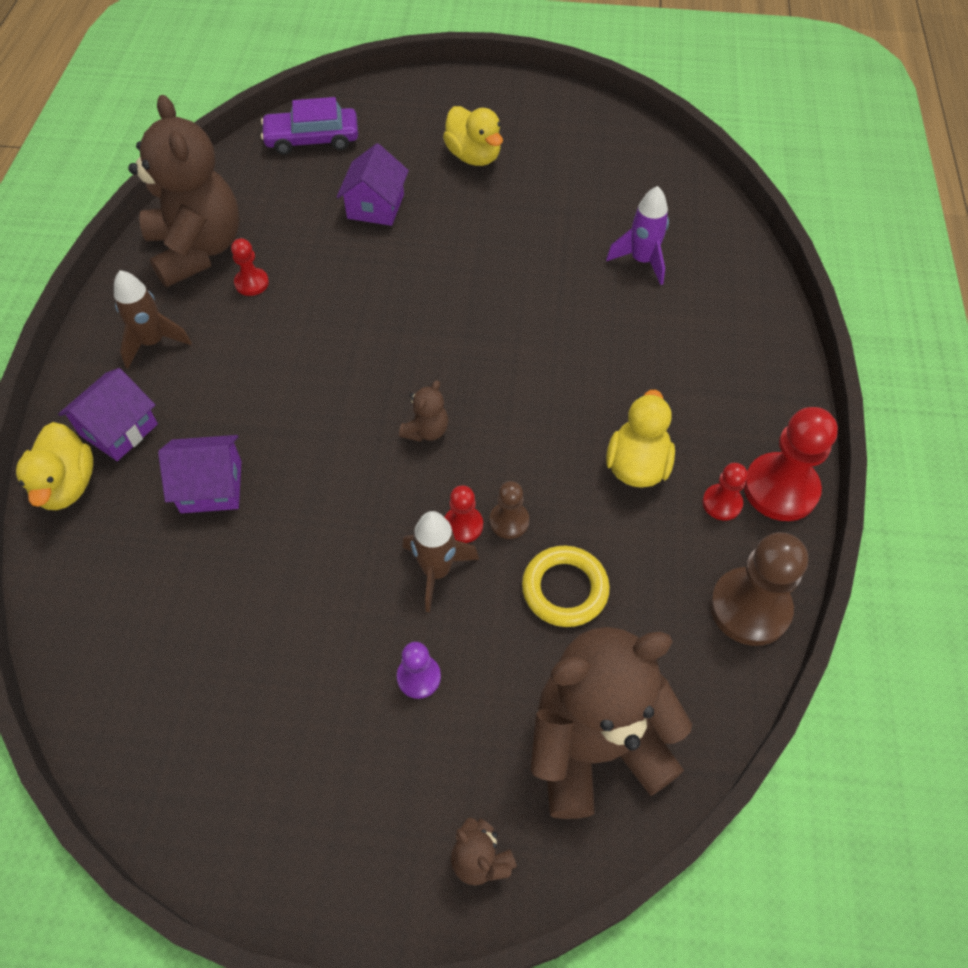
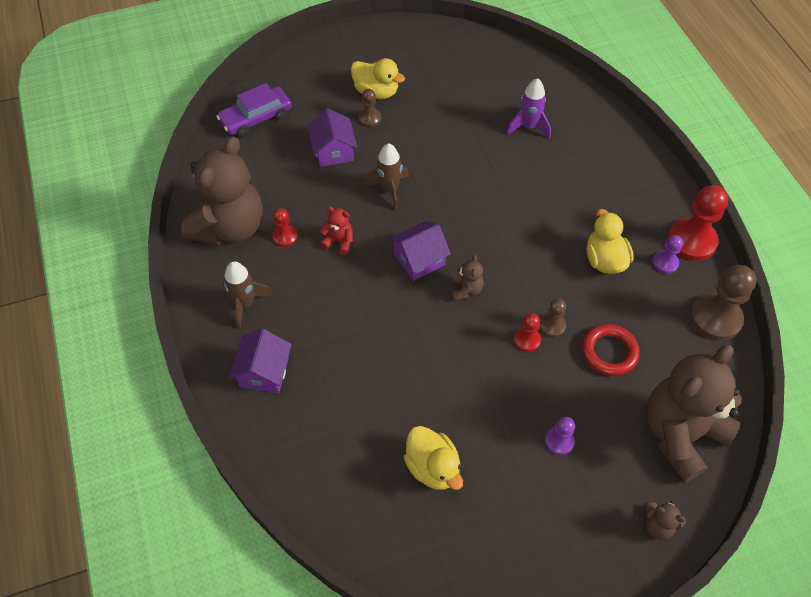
camera: 25 degrees left, 0 degrees up
(67, 485) = (256, 423): yellow duck -> yellow duck (433, 467)
(198, 250) = (230, 227): brown teddy bear -> brown teddy bear turned 75 degrees clockwise
(211, 486) = (353, 383): purple house -> purple house (419, 259)
(310, 312) = (339, 241): none -> red teddy bear
(436, 571) = (529, 374): brown rocket -> brown rocket (389, 190)
(445, 184) = (370, 118): none -> brown pawn
(565, 589) = (609, 352): yellow ring -> red ring
(722, 503) = (665, 263): red pawn -> purple pawn

